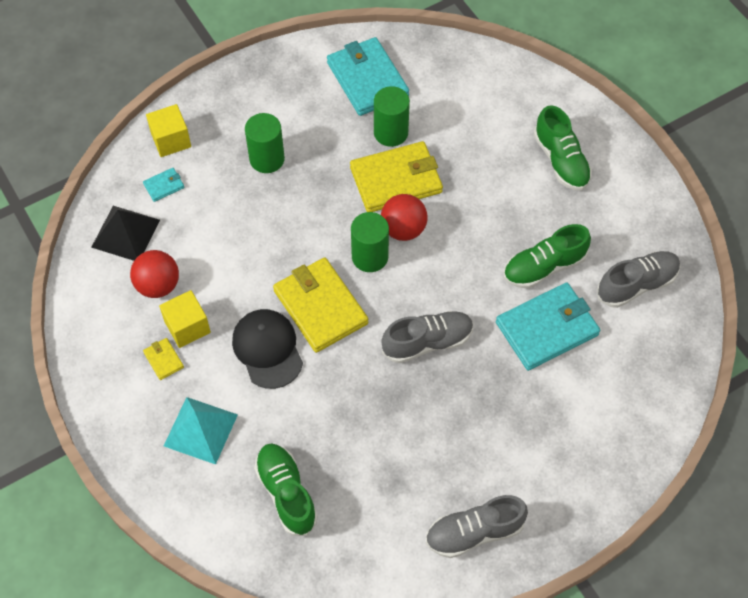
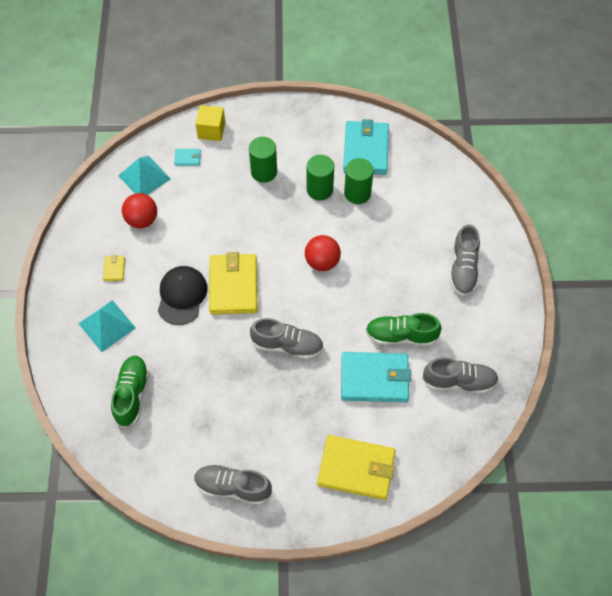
camera: 30 degrees right, 0 degrees up
(125, 233) = (144, 177): black pyramid -> turquoise pyramid
(187, 327) = (142, 256): yellow cube -> none
(370, 257) = (287, 269): green cylinder -> green cylinder (319, 189)
(396, 180) = (339, 226): yellow wallet -> yellow wallet (356, 468)
(561, 160) = (463, 269): green shoe -> grey shoe

